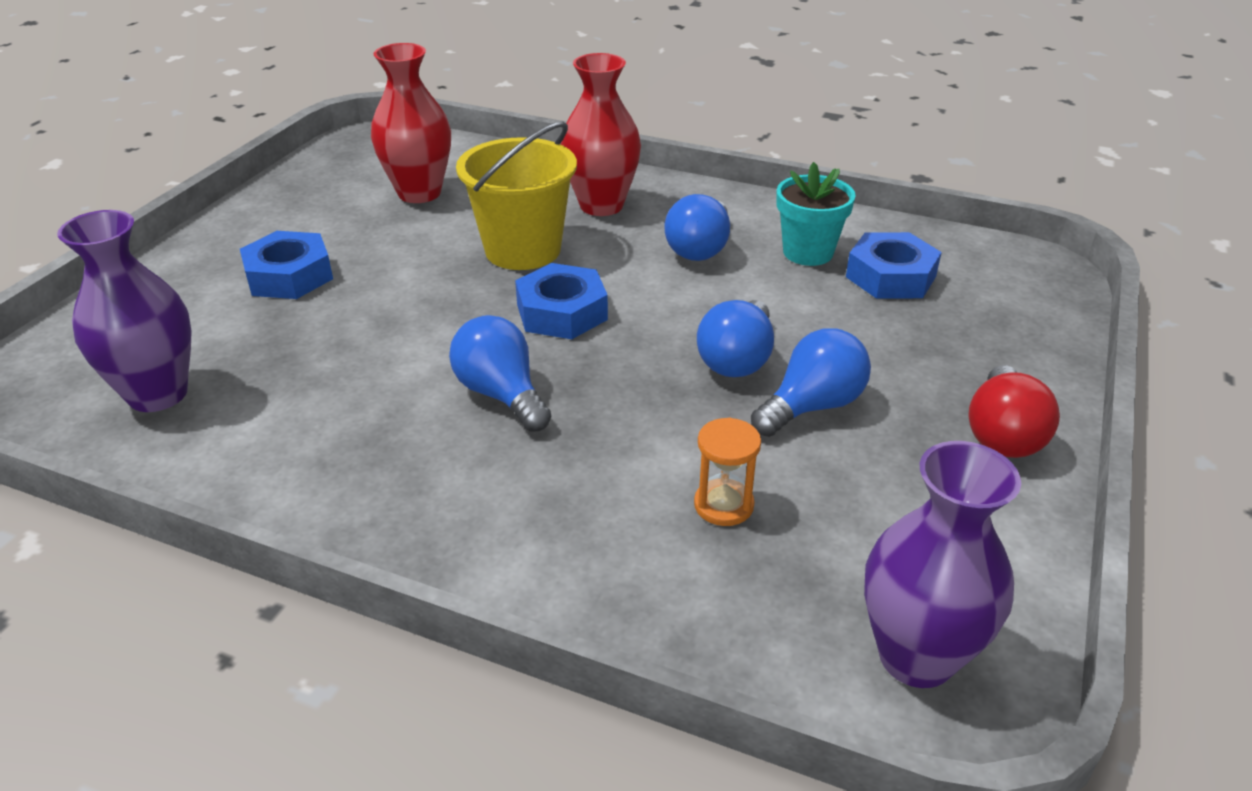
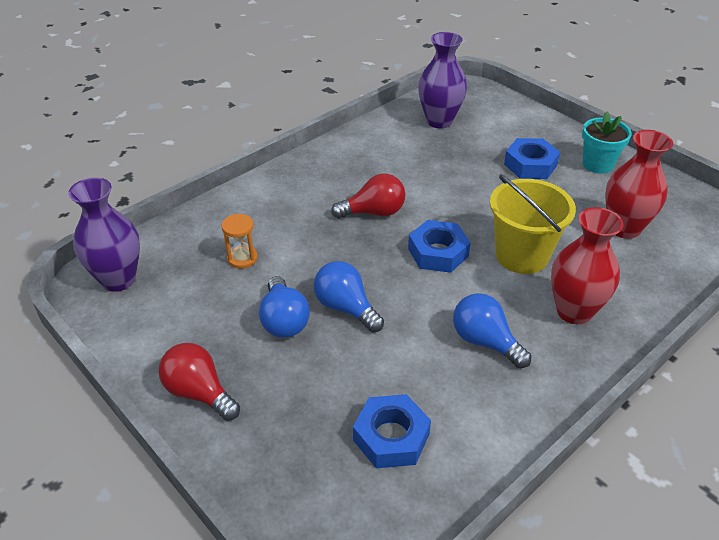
camera: 115 degrees right, 5 degrees up
(501, 394) = (374, 212): blue light bulb -> red light bulb
(808, 252) = (450, 402): turquoise flower pot -> turquoise flower pot (597, 164)

